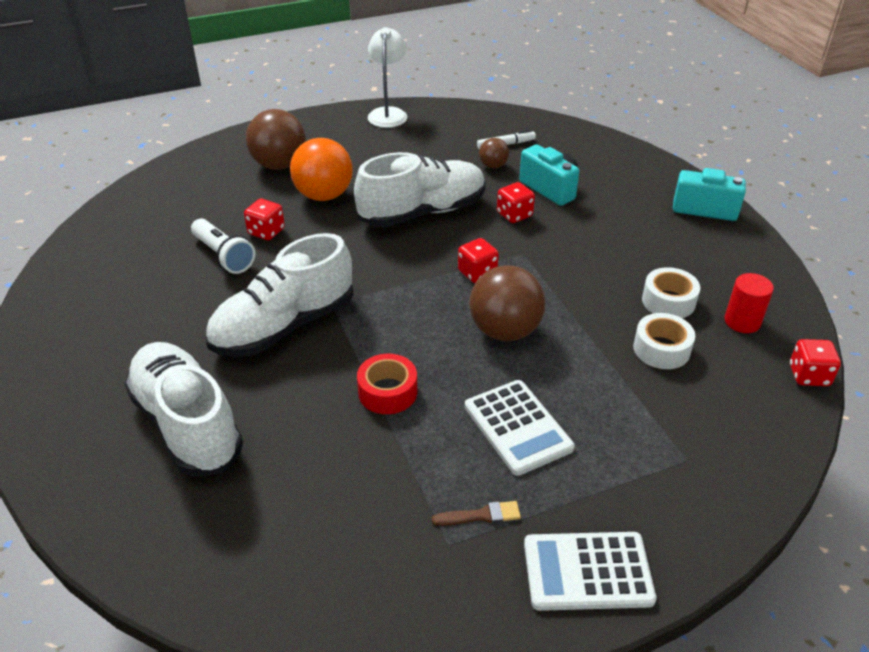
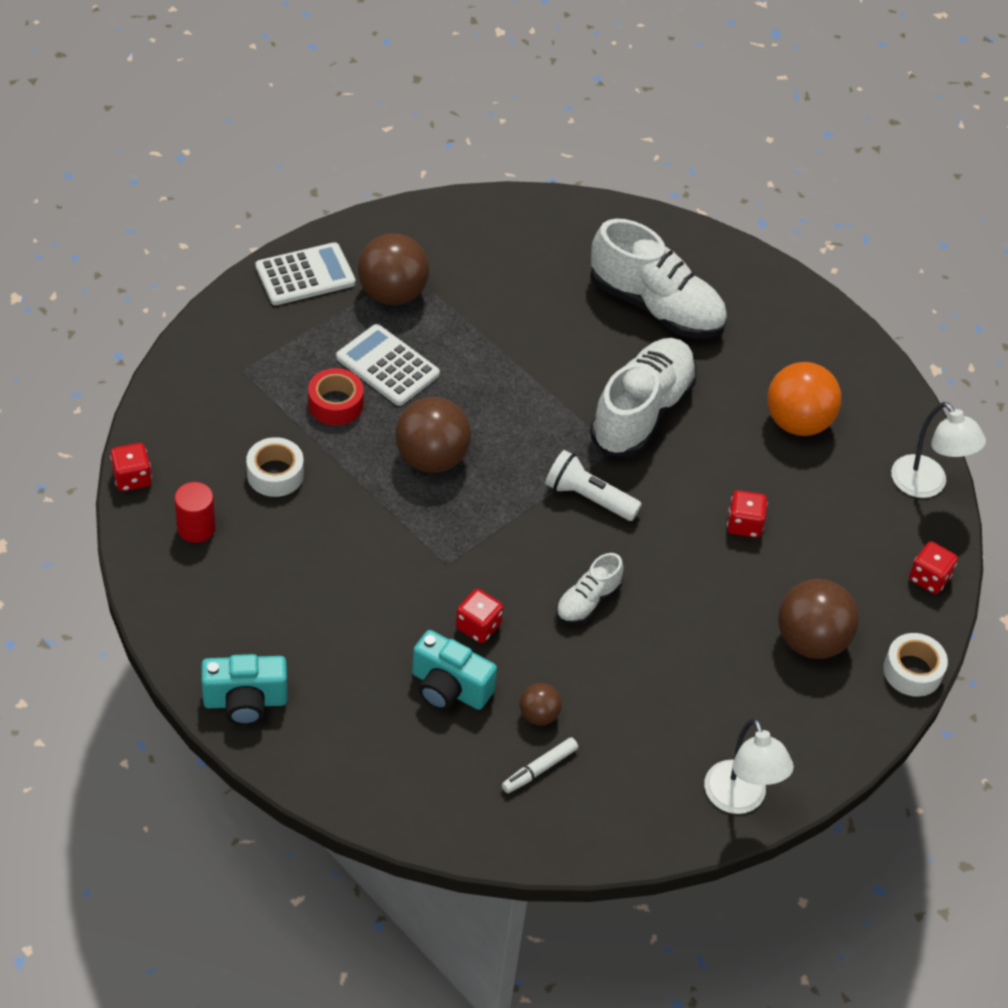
camera: 155 degrees right, 10 degrees up
(99, 226) = (926, 485): none -> white lamp
(223, 256) = (762, 479): white flashlight -> white flashlight (588, 497)
(324, 195) = (719, 599): orange ball -> orange ball (797, 422)
(387, 392) = (510, 371): red tape -> red tape (335, 404)
(423, 212) = (587, 601): white shoe -> white shoe, size x0.50
(477, 273) = (486, 524): red dice -> red dice (929, 578)
(481, 515) = (392, 293): brown brush -> brown ball
(668, 301) = (275, 536): white tape -> white tape (912, 671)

